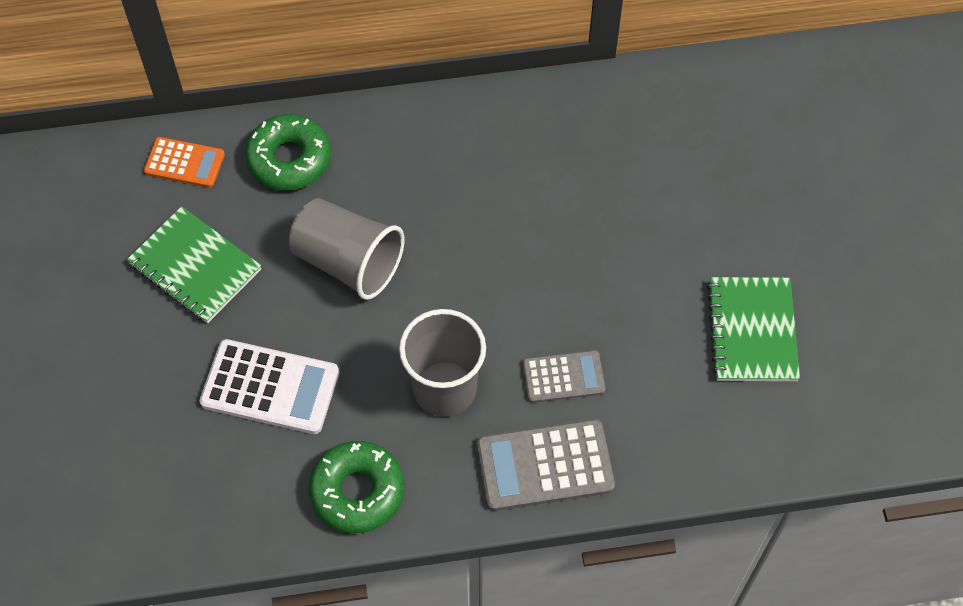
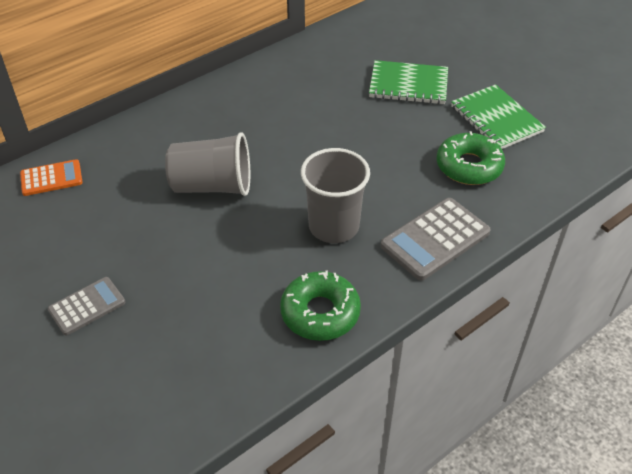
camera: 30 degrees left, 15 degrees down
(195, 267) = (99, 233): green notebook -> green notebook (408, 85)
(270, 387) = (208, 279): white calculator -> none
(289, 159) = (129, 148): green donut -> green donut (469, 166)
(563, 377) = (405, 187): grey calculator -> grey calculator (87, 306)

